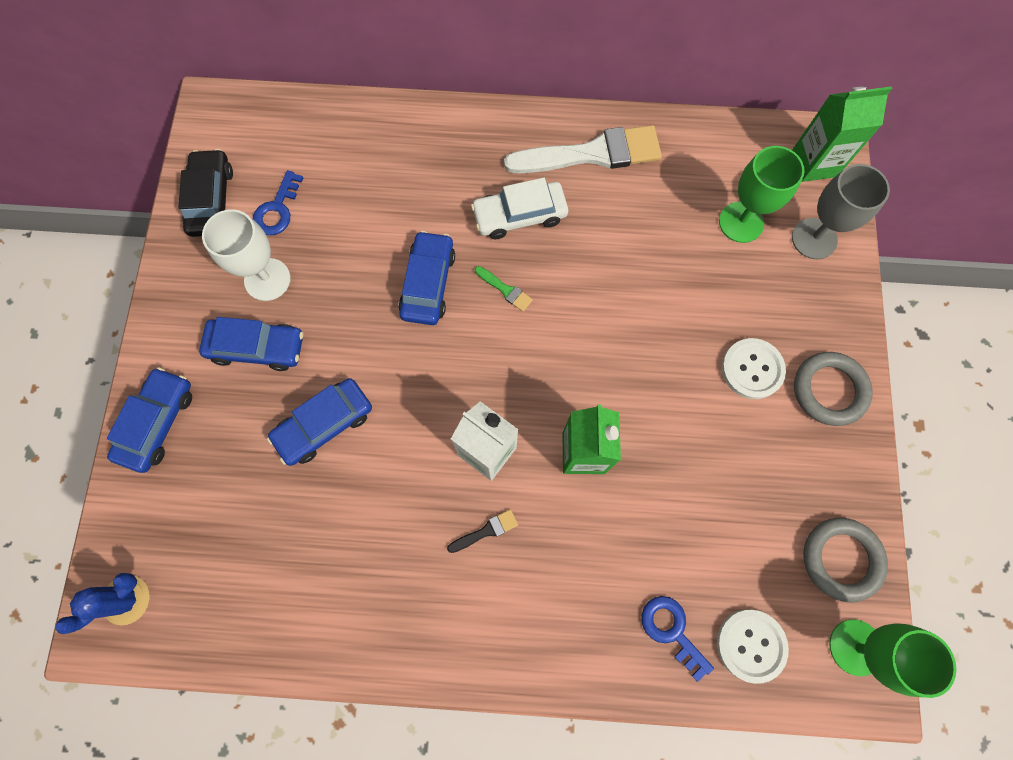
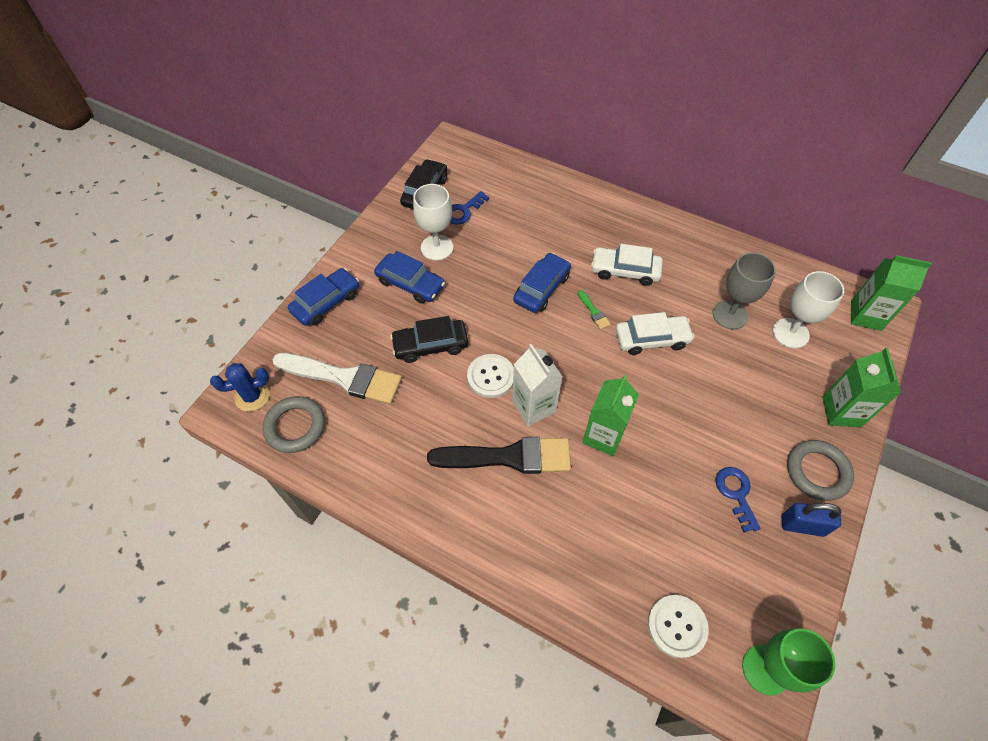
camera: 25 degrees right, 15 degrees down
(324, 424) = (430, 345): blue car -> black car
(486, 531) = (509, 457): black brush -> black brush, size x2.46
(588, 298) = (651, 339): none -> white car
(592, 154) = (694, 252): white brush -> white brush (344, 378)
(671, 631) = (617, 586): blue key -> blue key (736, 493)
(741, 222) = (790, 333): green goblet -> white goblet
(752, 369) = (759, 433): white button -> white button (491, 376)
(814, 238) = (846, 364): grey goblet -> grey goblet (730, 315)
(829, 302) = (841, 412): none -> green carton
(835, 463) = (802, 525): none -> blue padlock
(841, 559) = (779, 597): grey ring -> grey ring (295, 426)

